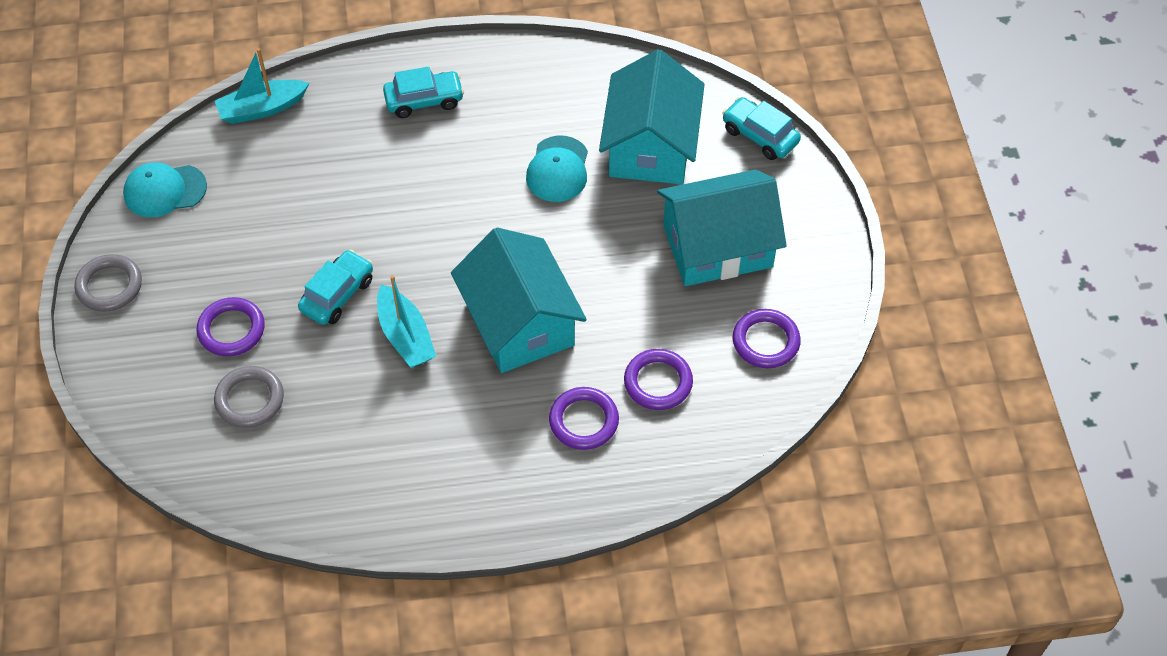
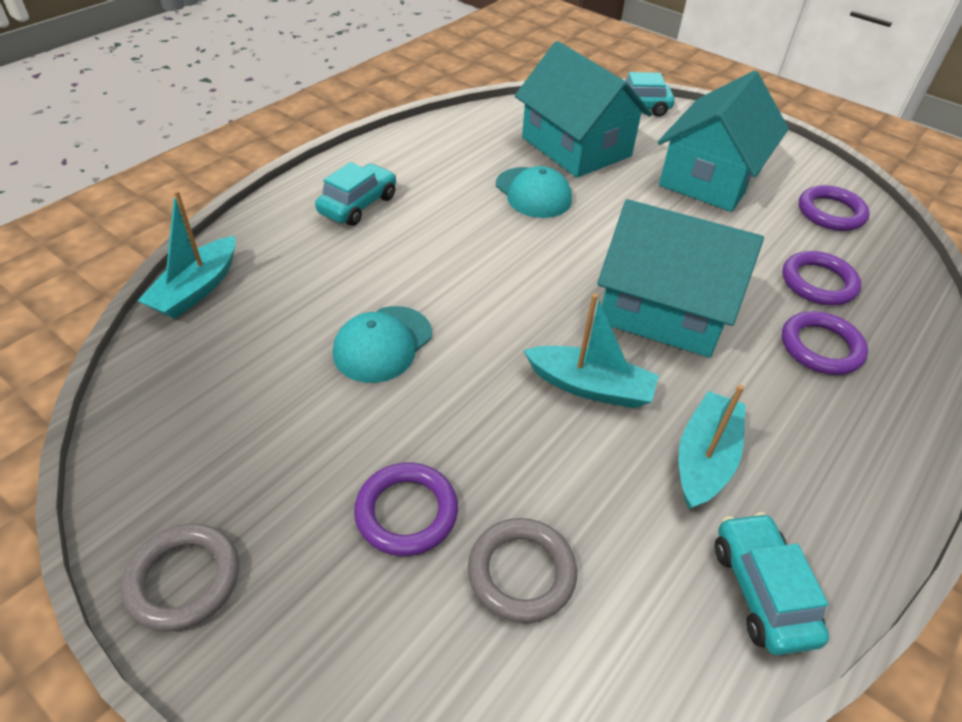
camera: 45 degrees left, 10 degrees down
(164, 191) = (155, 425): turquoise cap -> turquoise cap (382, 344)
(337, 295) = (478, 396): turquoise car -> turquoise car (761, 591)
(411, 422) = (704, 459): none -> turquoise boat

